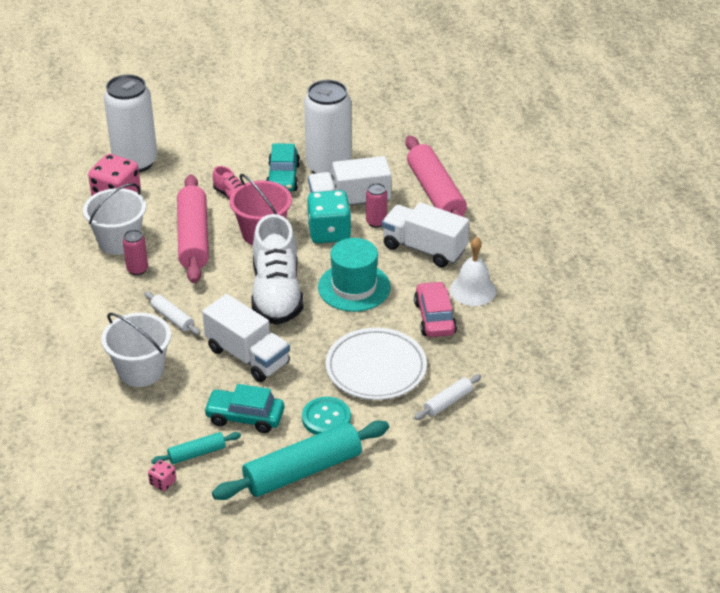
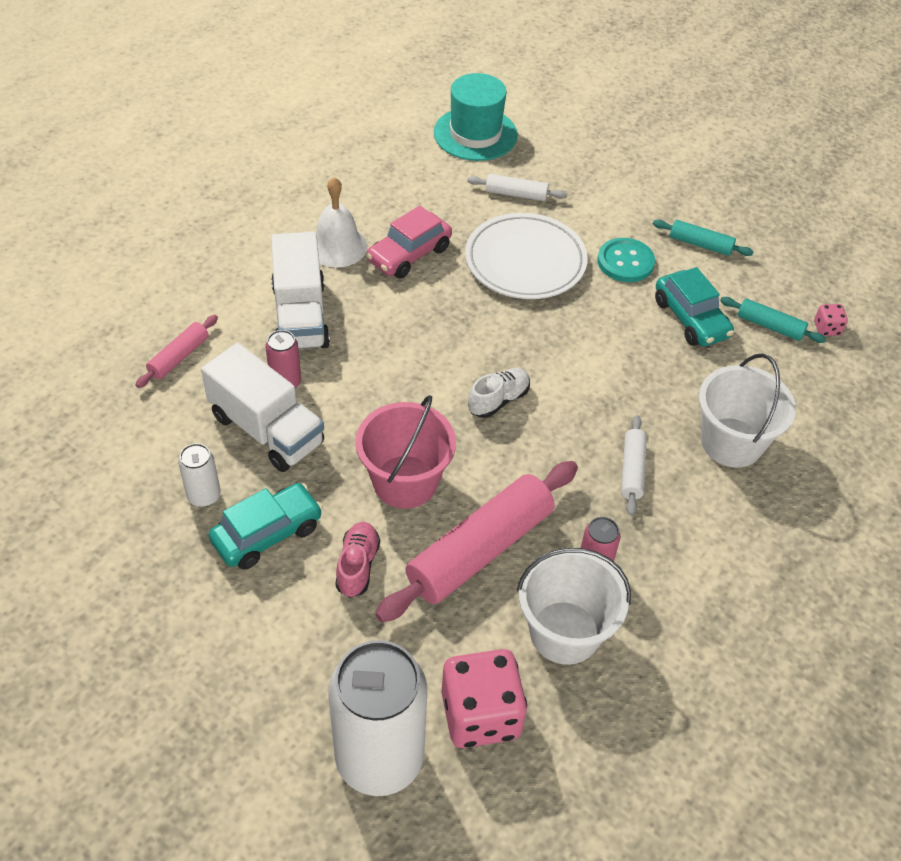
camera: 130 degrees left, 10 degrees up
(247, 356) = (614, 366): white truck -> none
(276, 294) = (498, 400): white shoe -> white shoe, size x0.46
(303, 471) = (700, 244): turquoise rolling pin -> turquoise rolling pin, size x0.48
(328, 167) = (204, 496): white can -> white can, size x0.44
(329, 232) = (345, 416): turquoise dice -> none
(354, 287) = (422, 340): turquoise hat -> turquoise hat (475, 134)
(435, 193) = (179, 357): pink rolling pin -> pink rolling pin, size x0.48

